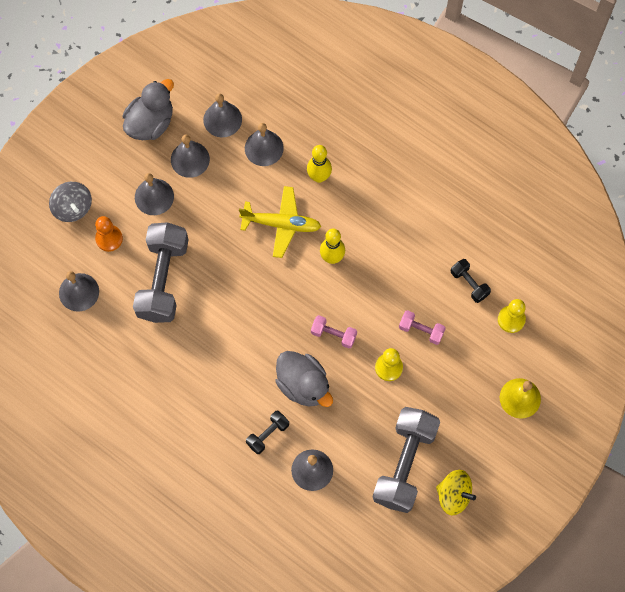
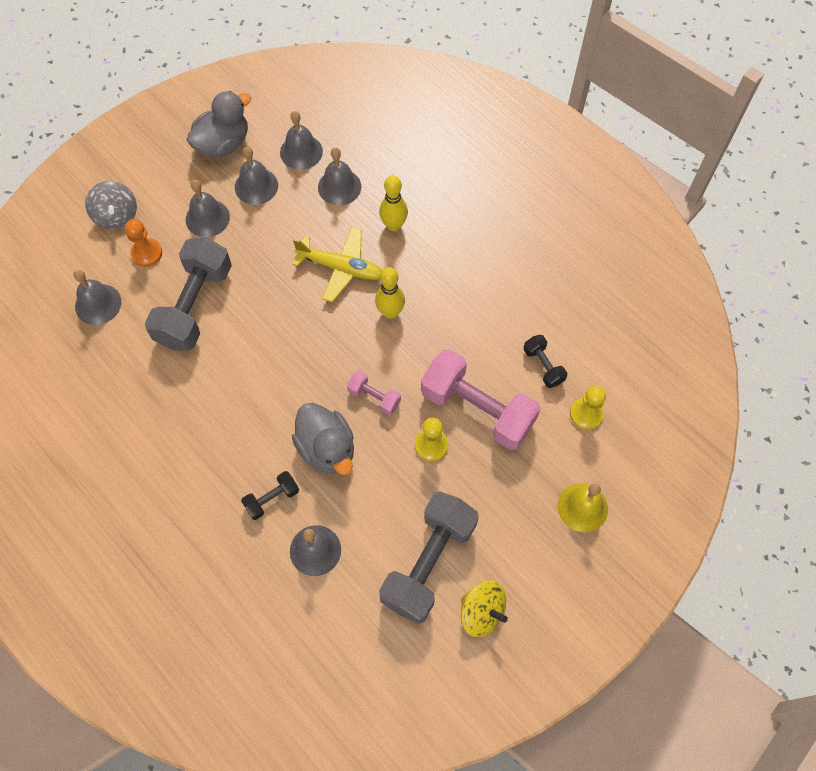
camera: 10 degrees right, 5 degrees down
(421, 330) = (477, 409): pink dumbbell -> pink dumbbell, size x2.15

